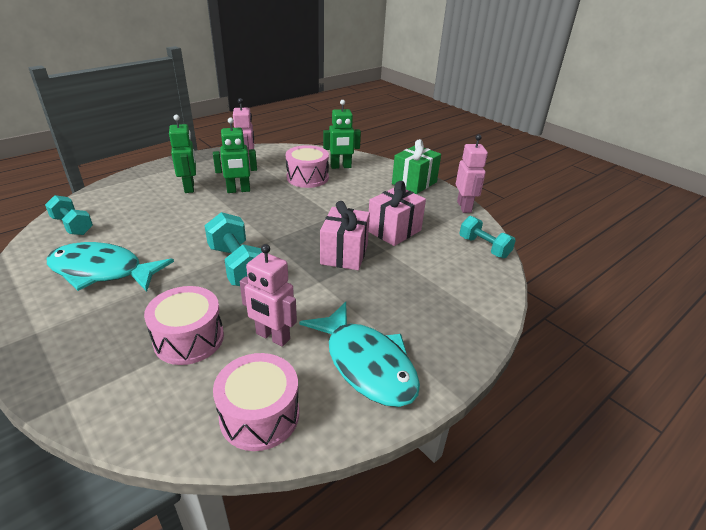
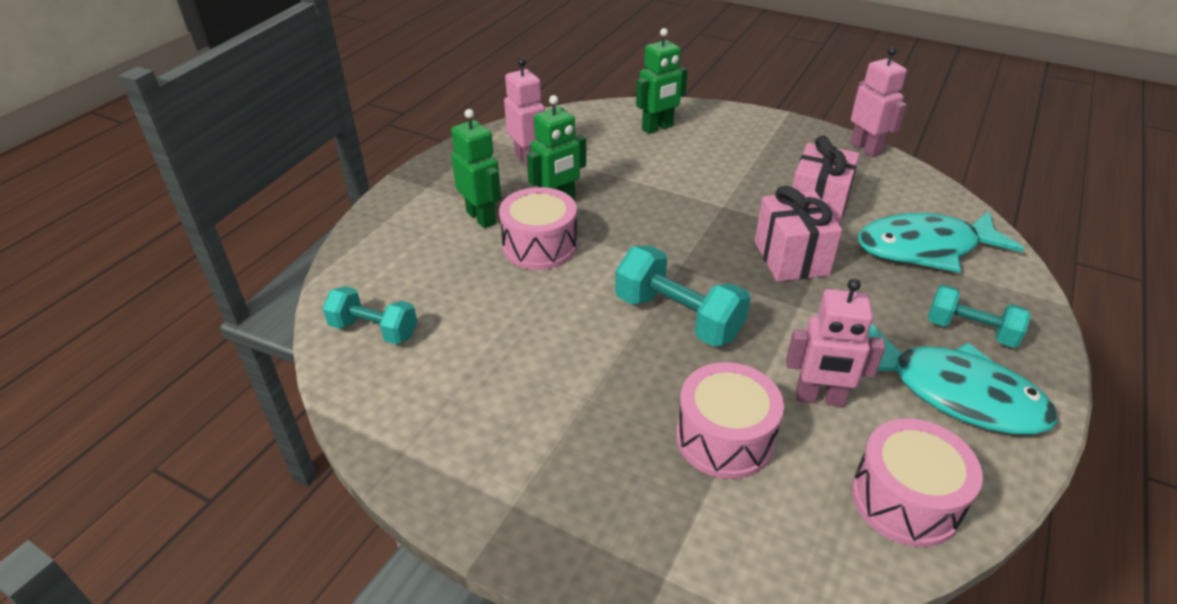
camera: 20 degrees left, 5 degrees up
(102, 271) = (503, 385): turquoise fish -> turquoise fish (925, 248)
(307, 177) = (630, 157): pink drum -> pink drum (539, 246)
(414, 183) = (774, 129): green gift -> none
(484, 247) = (937, 199): turquoise dumbbell -> turquoise dumbbell (970, 331)

